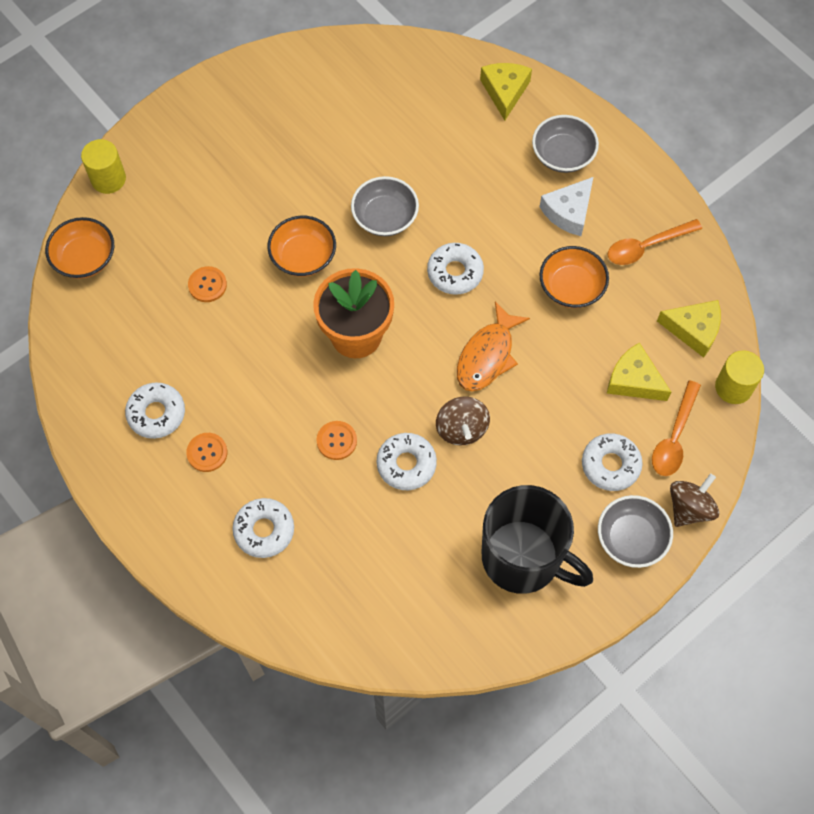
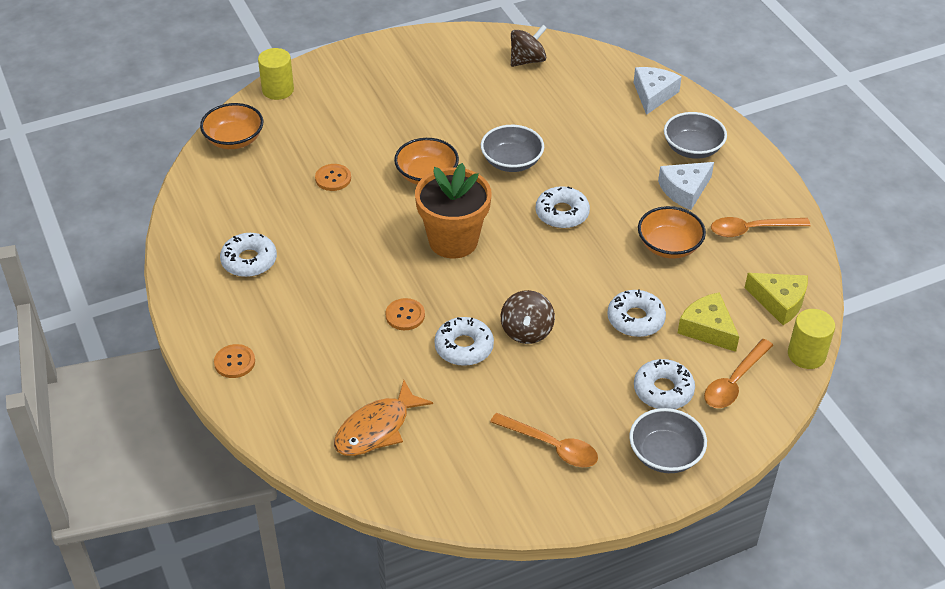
camera: 15 degrees right, 20 degrees down
(207, 453) = (282, 299): orange button -> orange button (234, 362)
(264, 530) = (310, 369): white donut -> white donut (635, 319)
(487, 355) = (571, 281): orange fish -> orange fish (377, 428)
(505, 91) = (653, 94): yellow cheese -> white cheese
(523, 558) = (551, 446): black mug -> orange spoon
(689, 508) = (732, 442): brown spinning top -> brown spinning top (527, 60)

